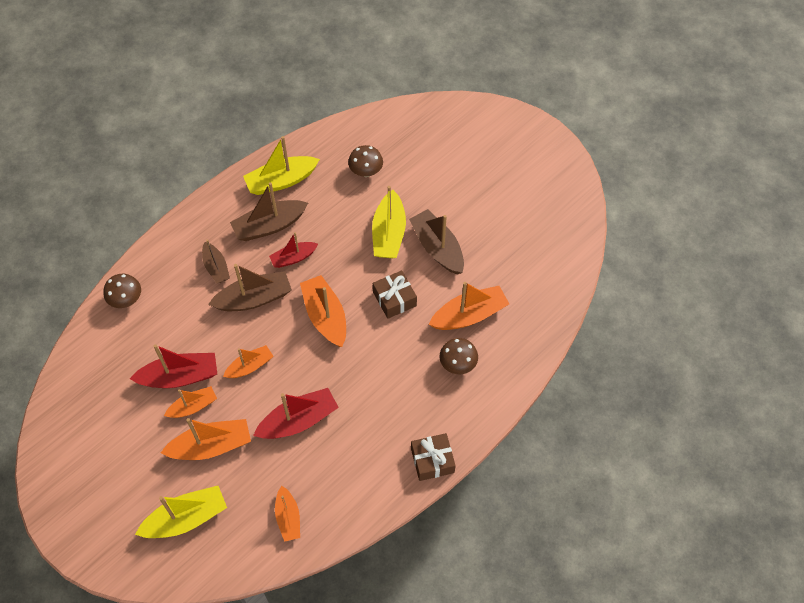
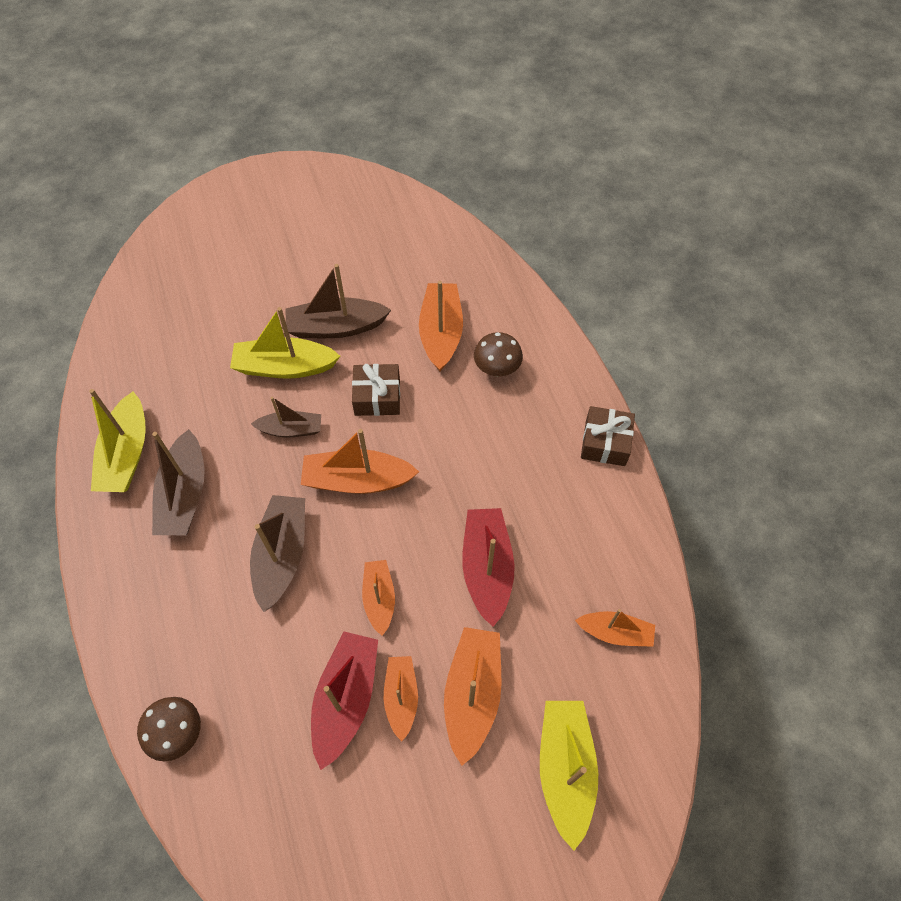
camera: 65 degrees left, 0 degrees up
(216, 267) = (204, 586): brown boat -> brown boat (291, 429)
(293, 258) = (251, 484): red boat -> none
(366, 172) = (182, 356): brown mushroom -> none
(389, 233) = (285, 367): yellow boat -> yellow boat turned 150 degrees clockwise

